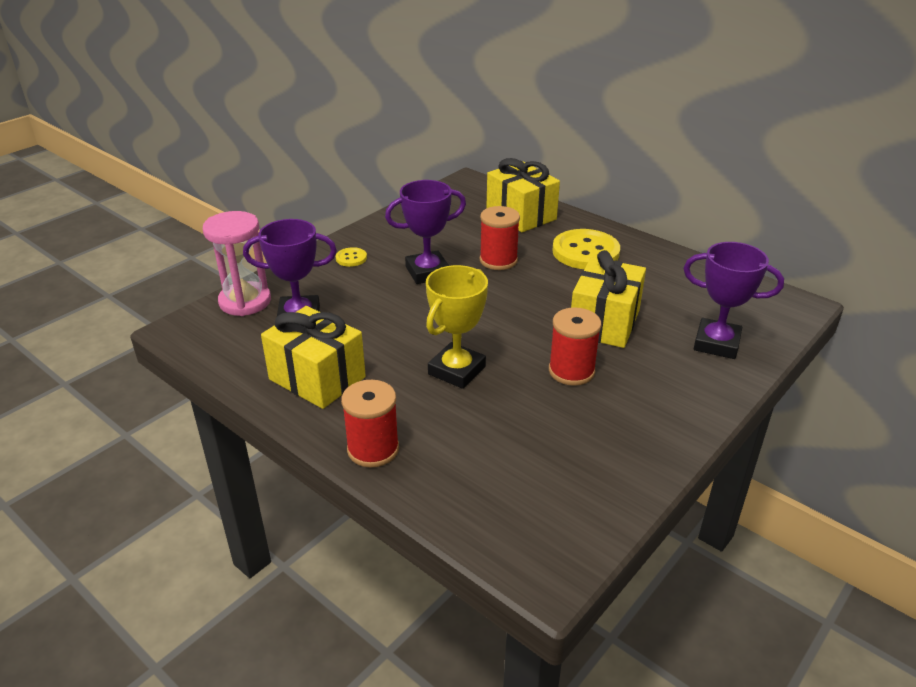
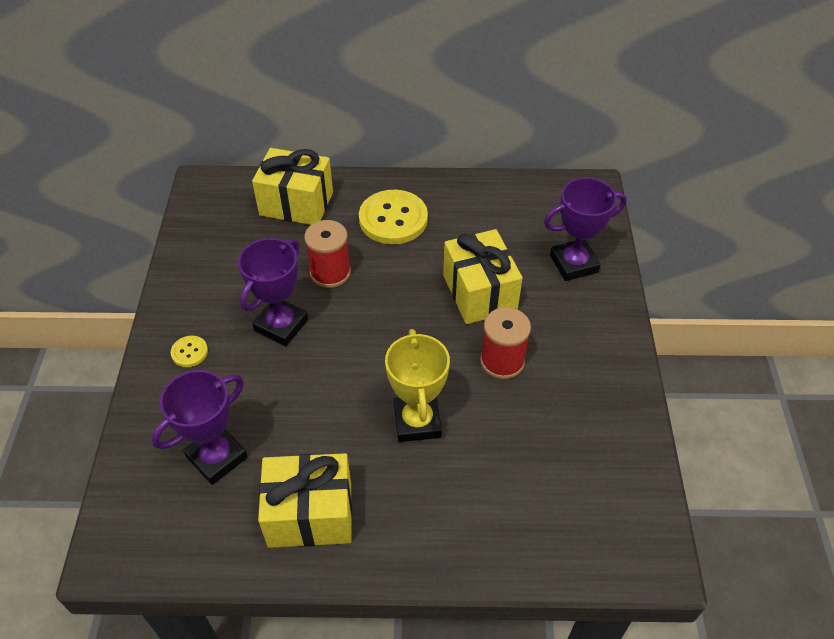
camera: 40 degrees left, 15 degrees up
(245, 301) = (140, 475): pink hourglass -> none
(373, 449) = (434, 551): red spool -> none

